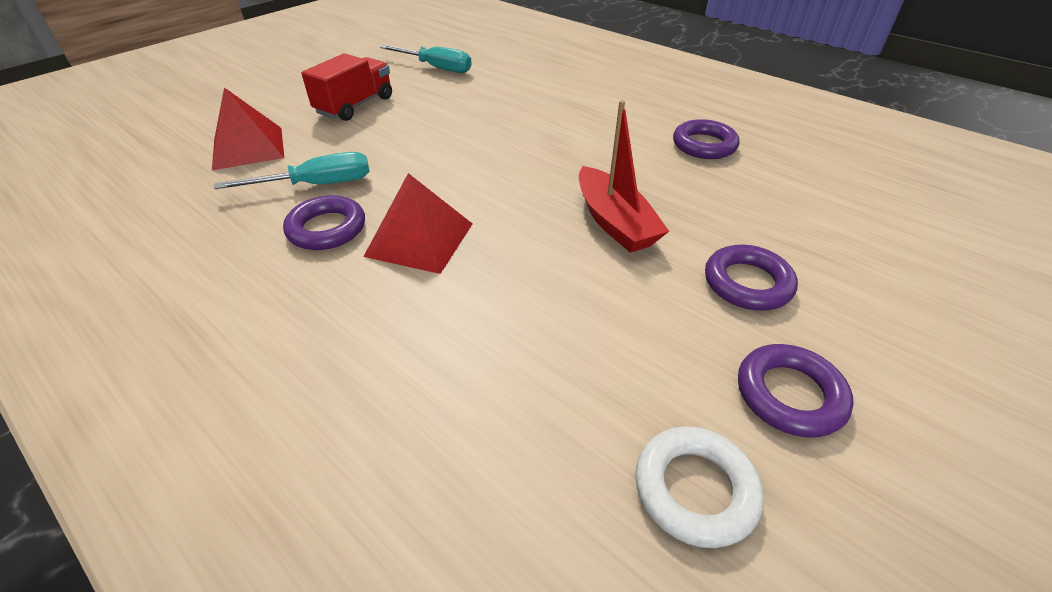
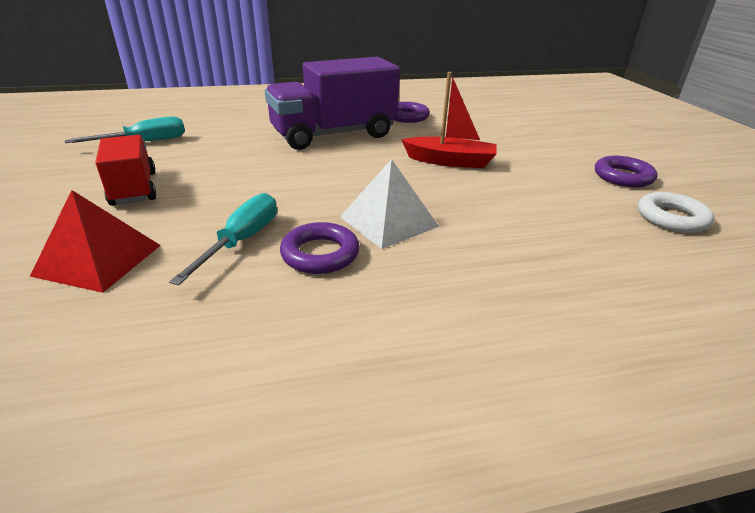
camera: 55 degrees left, 10 degrees down
(420, 239) = (388, 221): red pyramid -> white pyramid
(577, 129) = (334, 135): none -> purple truck
(747, 283) = (538, 154): purple ring -> none

